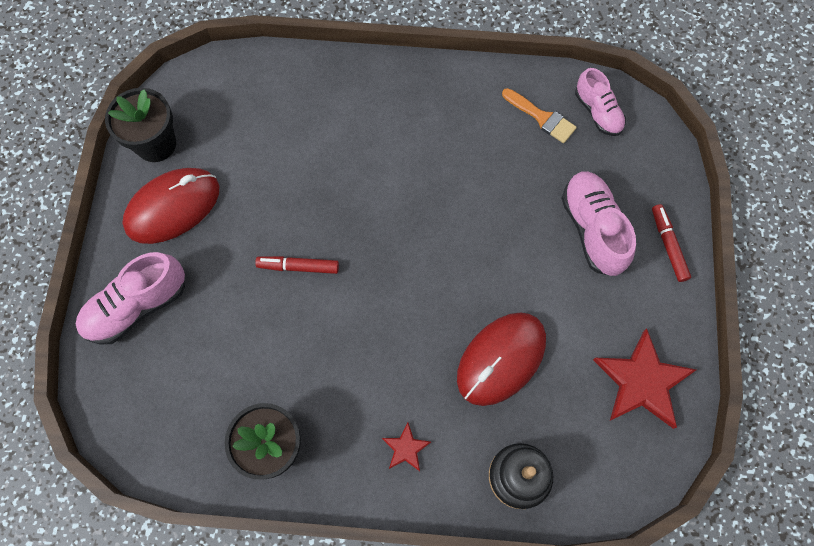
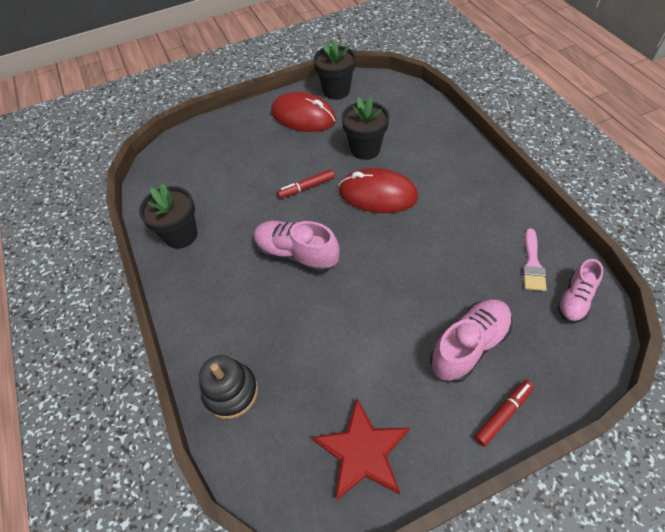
camera: 65 degrees right, 15 degrees down
(137, 306) = (233, 133): pink shoe -> pink shoe (296, 254)
(284, 170) = (365, 149): none -> black flower pot
(298, 267) = (306, 187): red marker -> red marker turned 90 degrees counterclockwise
(405, 448) = (215, 306): red star -> none
(501, 359) = (316, 333): red mouse -> red mouse (377, 194)
(541, 117) = (532, 264): orange brush -> pink brush

